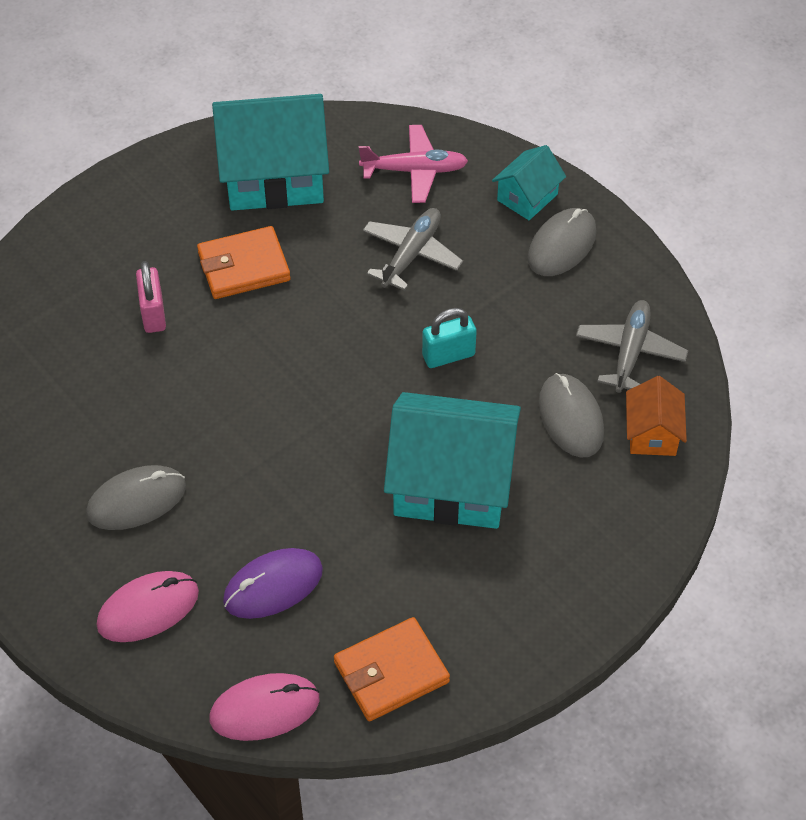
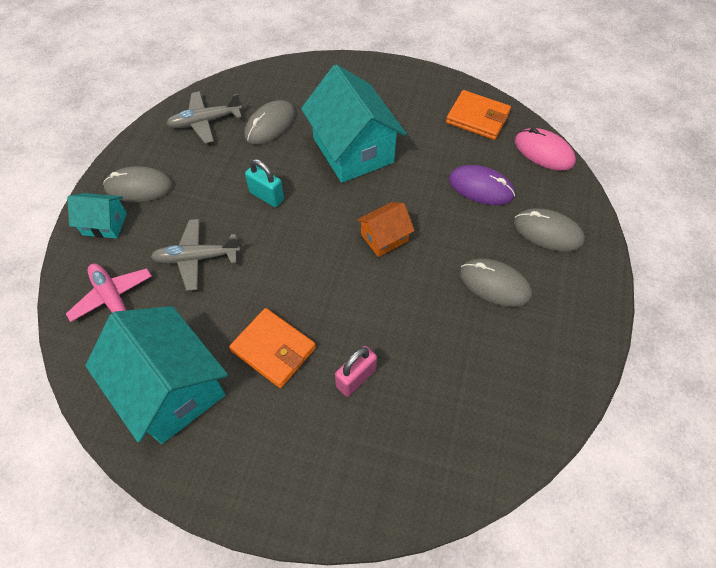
camera: 125 degrees left, 5 degrees up
(148, 608) = (547, 232): pink mouse -> grey mouse
(652, 433) = (255, 91): orange house -> orange house (384, 238)

